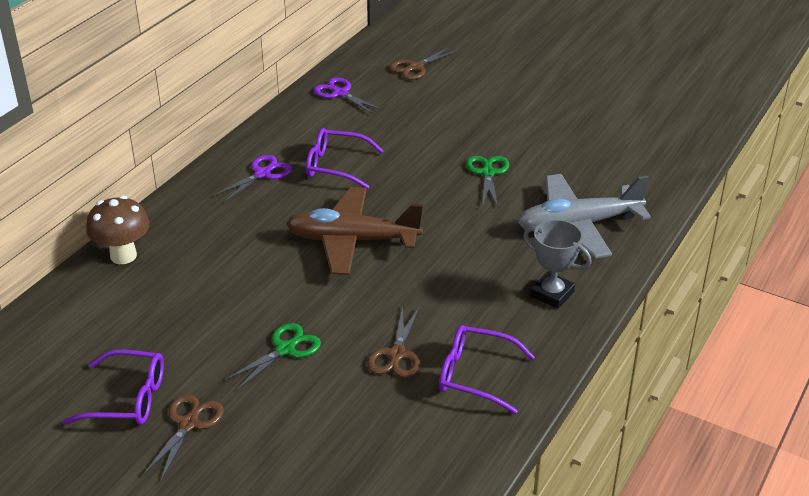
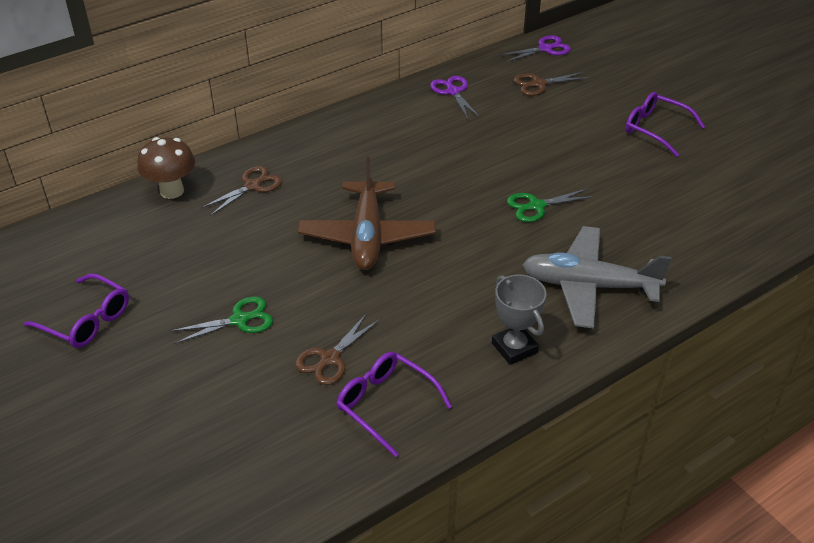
camera: 25 degrees right, 5 degrees up
(189, 423) = (116, 360): brown scissors -> brown scissors (253, 186)
(263, 174) = (334, 149): purple scissors -> purple scissors (545, 49)
(335, 166) = (401, 160): purple glasses -> purple glasses (655, 129)
(352, 241) = (367, 236): brown plane -> brown plane turned 120 degrees counterclockwise
(488, 173) = (536, 206): green scissors -> green scissors turned 135 degrees counterclockwise

